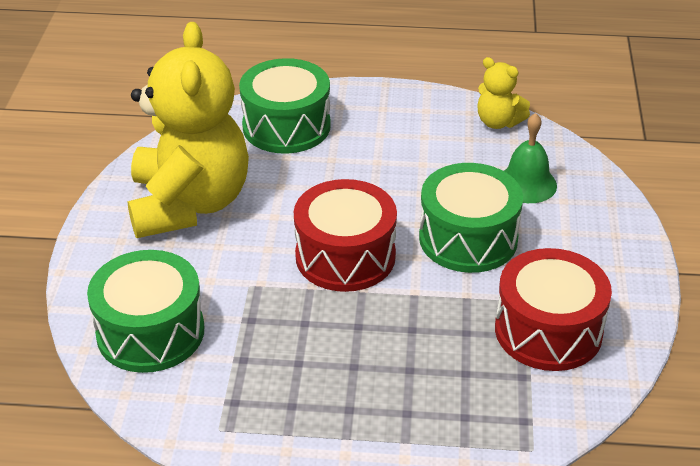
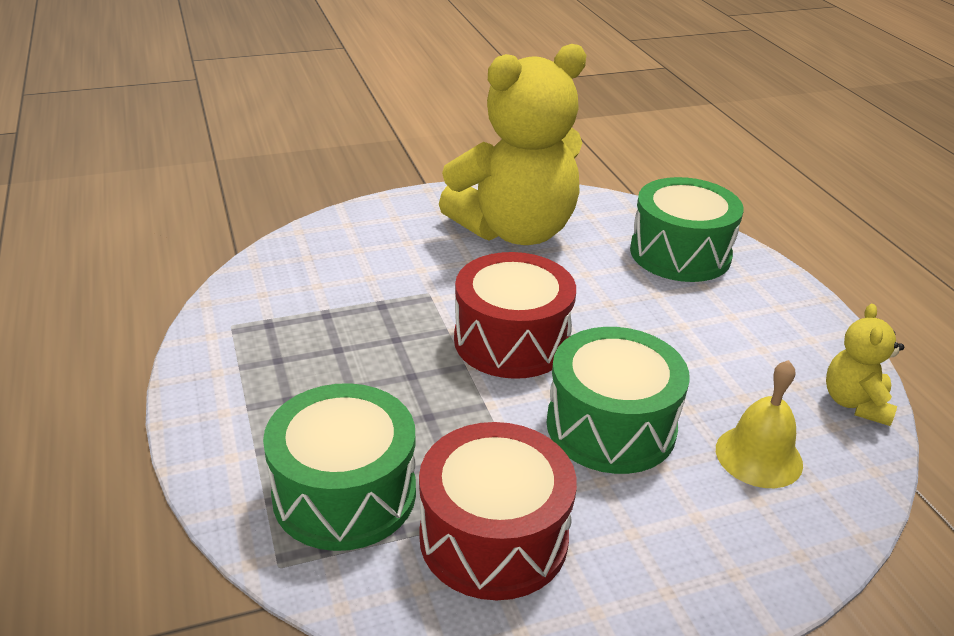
camera: 65 degrees right, 5 degrees down
(150, 332) = (335, 256): green drum -> green drum (344, 493)
(526, 184) = (758, 456): green bell -> yellow bell

